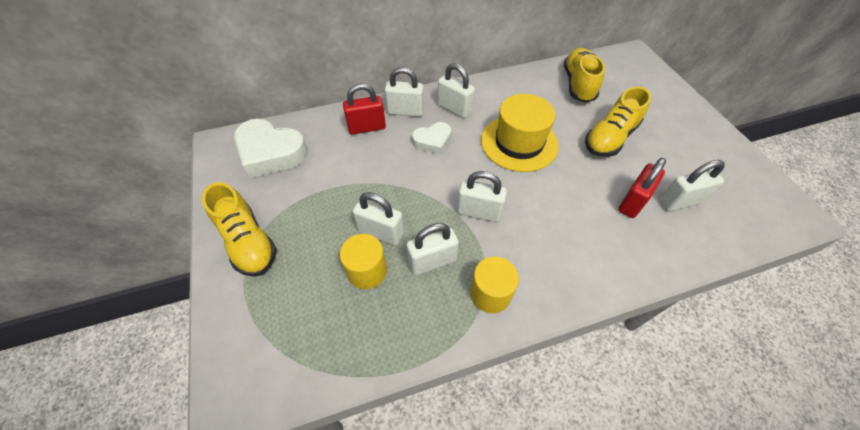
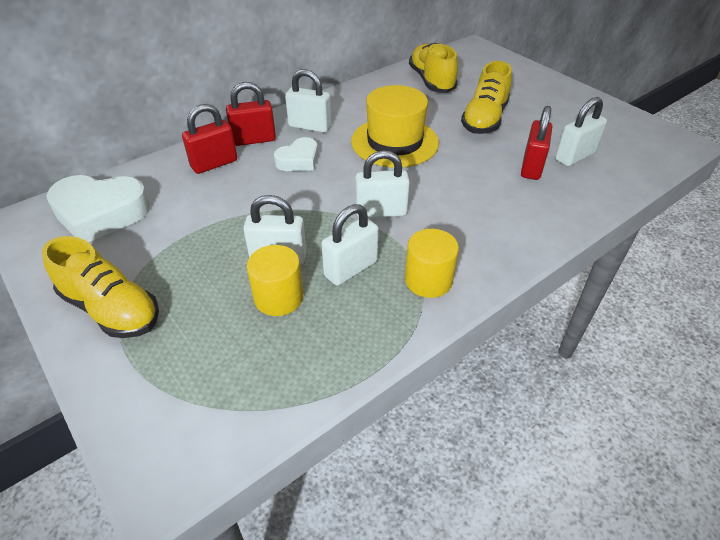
camera: 20 degrees left, 10 degrees down
(405, 111) = (254, 140): white padlock -> red padlock

